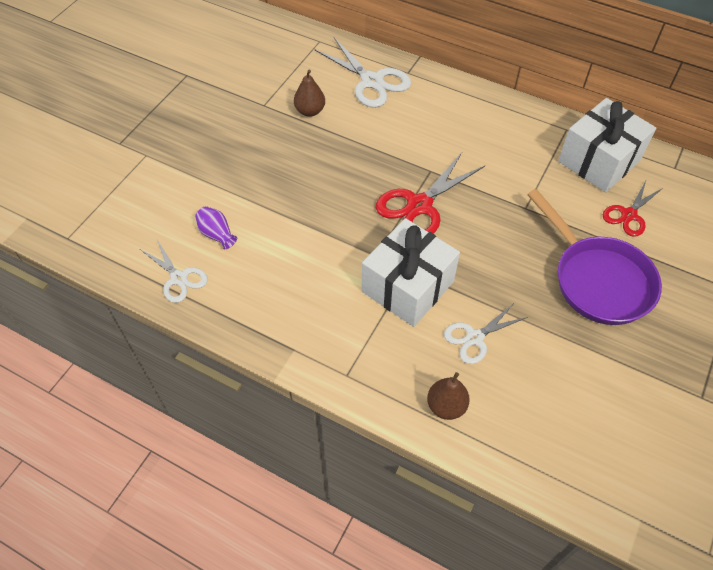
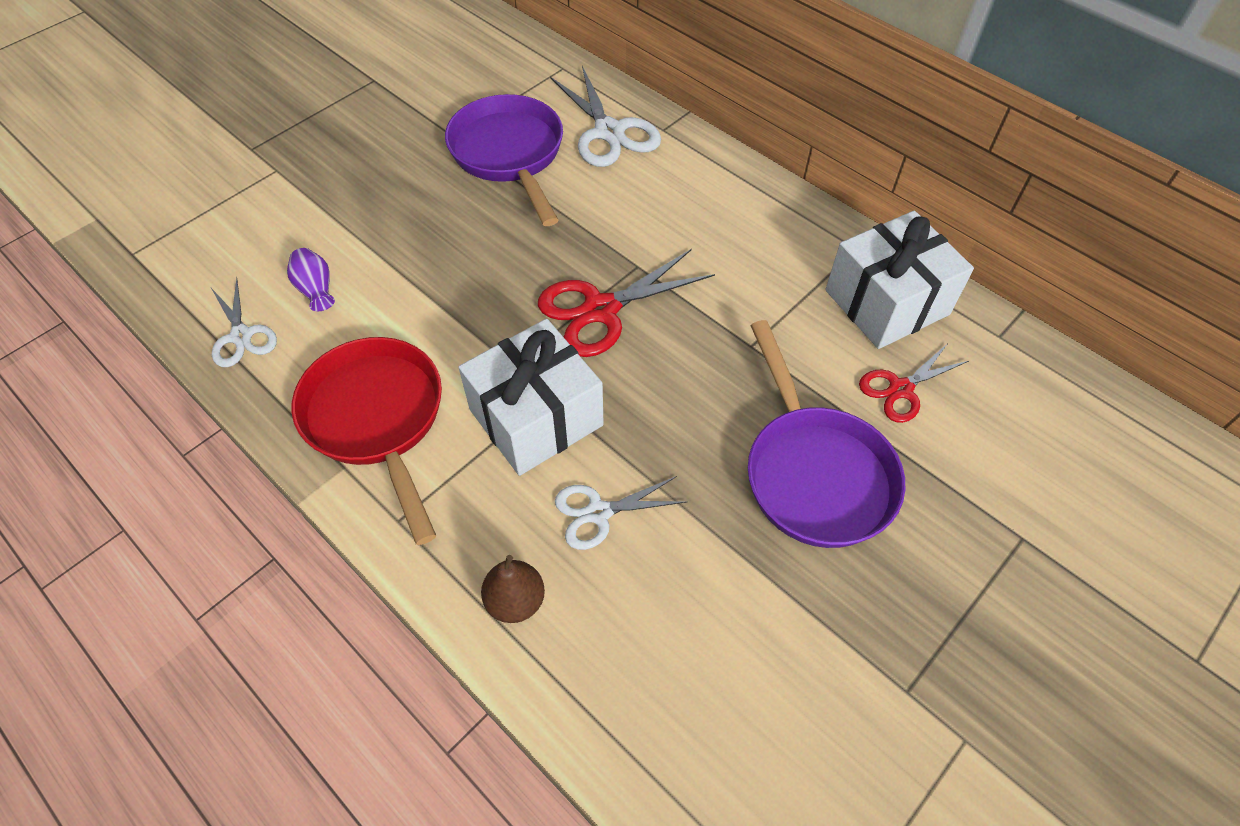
camera: 15 degrees right, 0 degrees up
(302, 313) = (377, 420): none -> red pan
(310, 111) = (509, 155): brown pear -> purple pan

